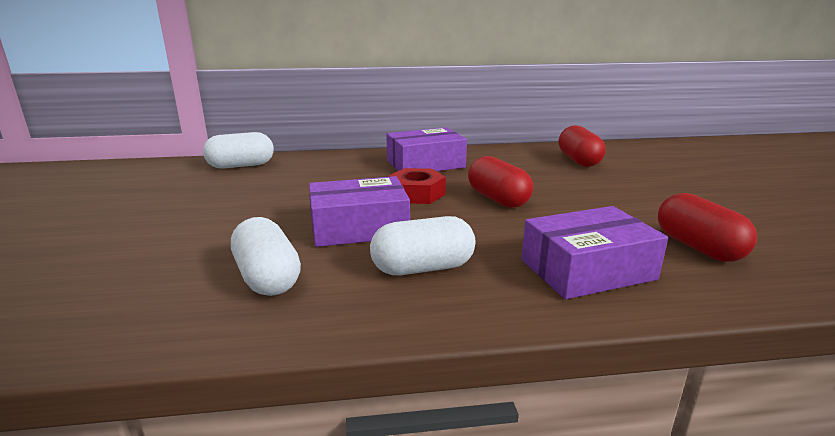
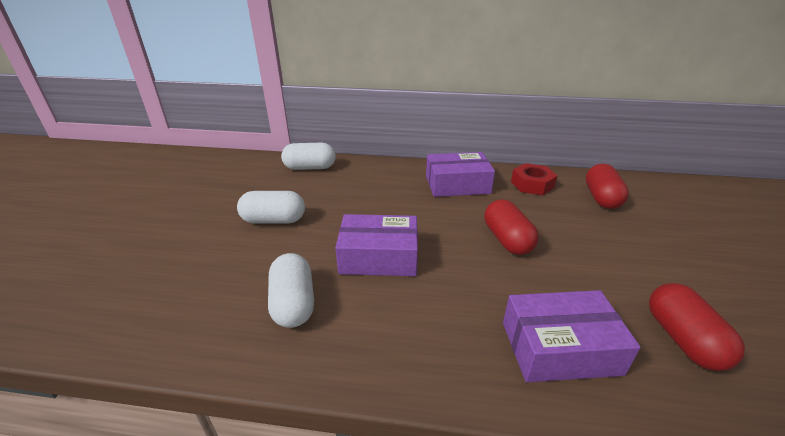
camera: 15 degrees right, 10 degrees up
(417, 194) = (438, 222): red nut -> red nut (532, 184)
(423, 268) = (415, 316): white capsule -> white capsule (274, 220)

